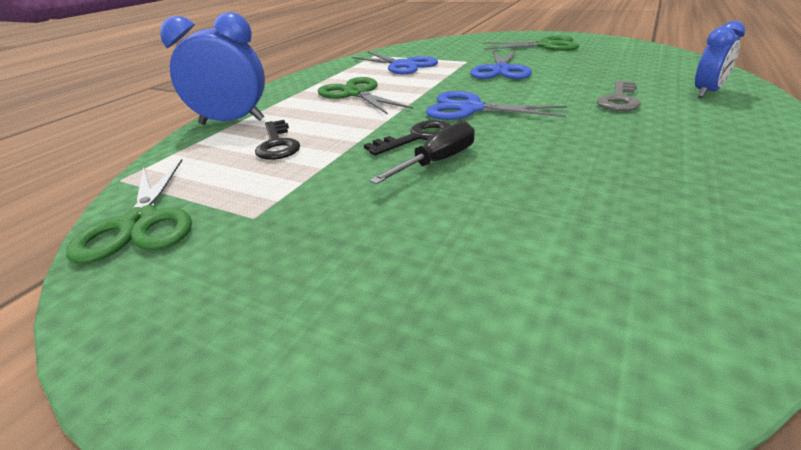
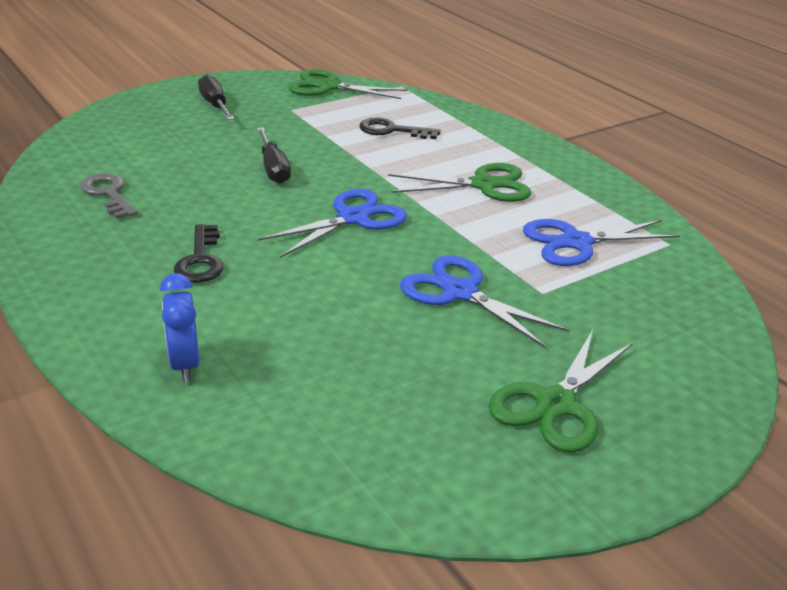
camera: 115 degrees right, 0 degrees up
(232, 122) = (472, 124): blue clock -> none
(281, 291) = (215, 105): none -> black screwdriver
(417, 138) = (325, 176): black key -> black key (200, 260)
(619, 100) = (254, 299): grey key -> grey key (108, 194)

